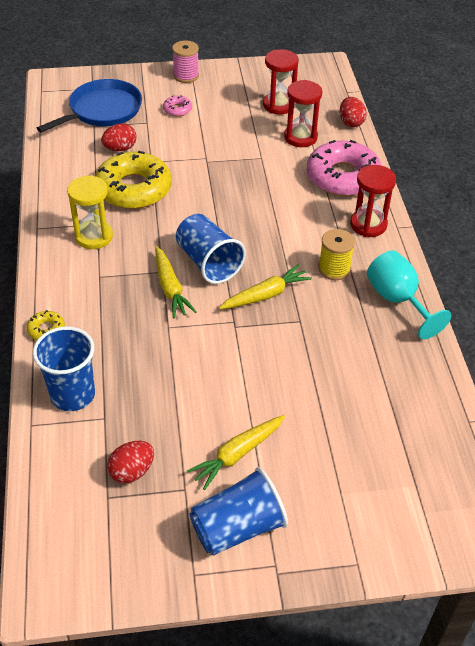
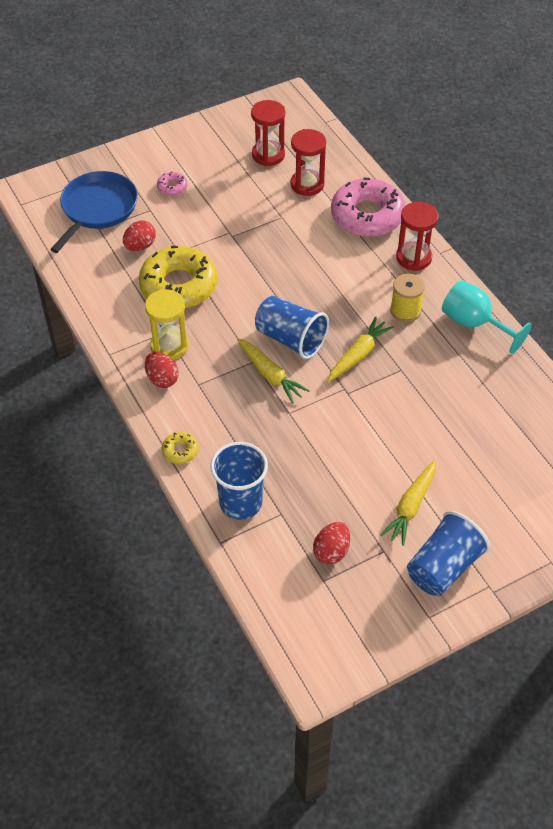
camera: 20 degrees left, 5 degrees up
(186, 76) = (159, 146): pink spool -> none
(351, 122) = (346, 155): red egg -> red egg (162, 379)

